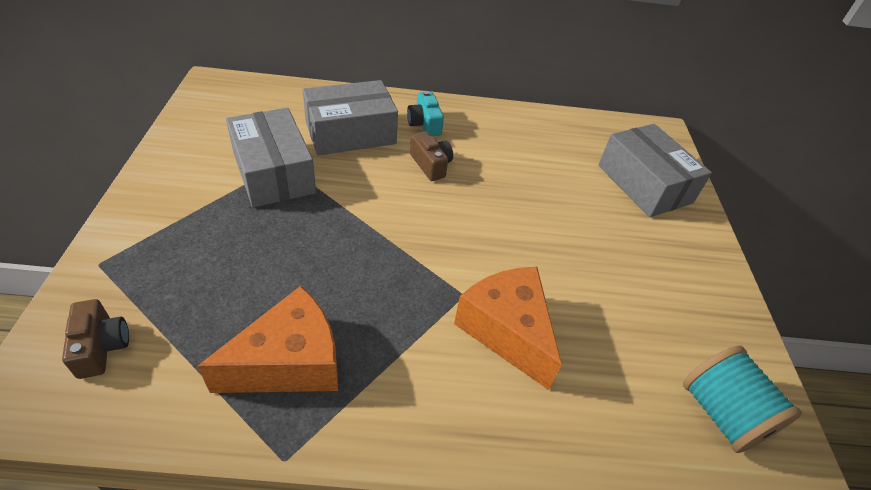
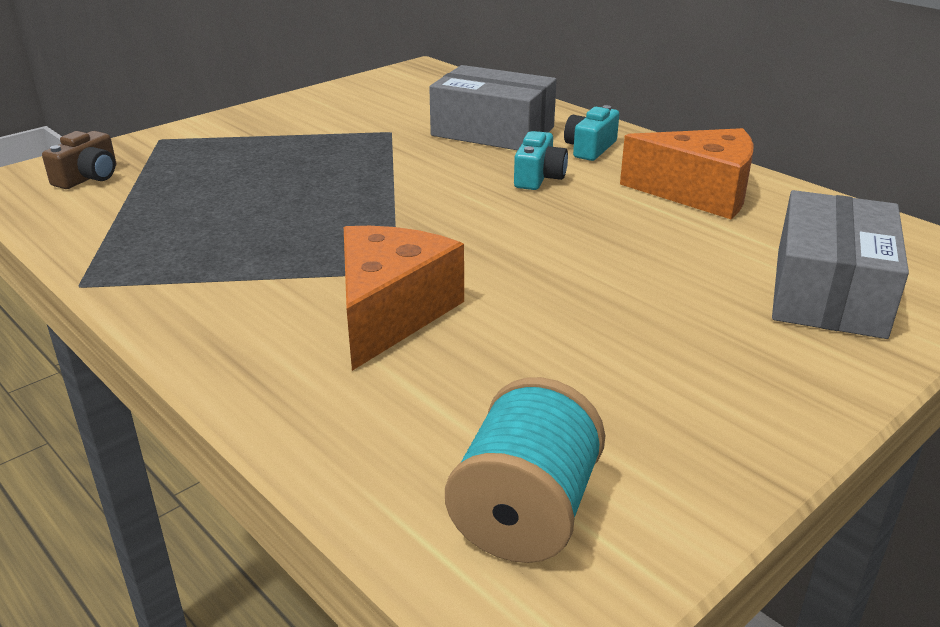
camera: 50 degrees right, 15 degrees down
(274, 172) = (372, 134): grey box -> none
(289, 362) = (178, 239): orange cheese -> orange cheese (699, 193)
(431, 165) = (538, 177): brown camera -> turquoise camera

